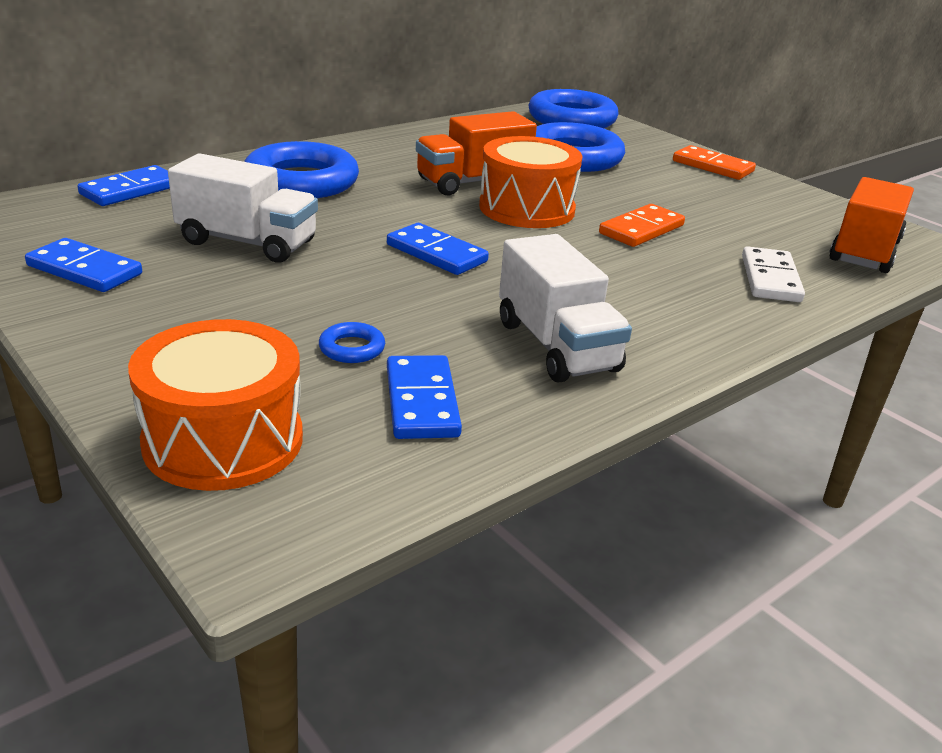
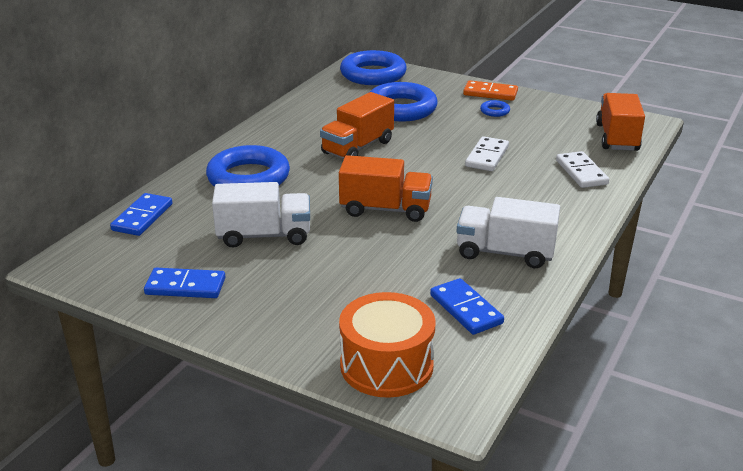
camera: 20 degrees left, 0 degrees up
(352, 348) = (399, 289): blue ring -> blue ring (495, 111)
(436, 253) = (385, 209): blue domino -> orange truck
(527, 208) = (408, 159): orange drum -> none
(556, 346) = (505, 253): white truck -> white truck turned 150 degrees clockwise
(641, 230) = (487, 156): orange domino -> white domino

